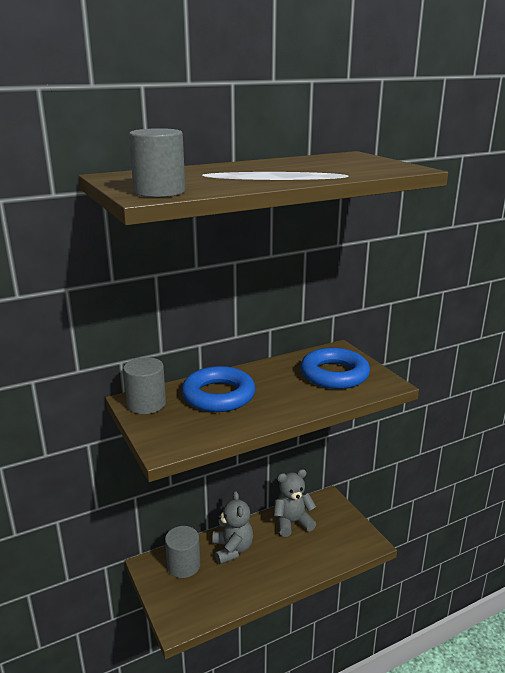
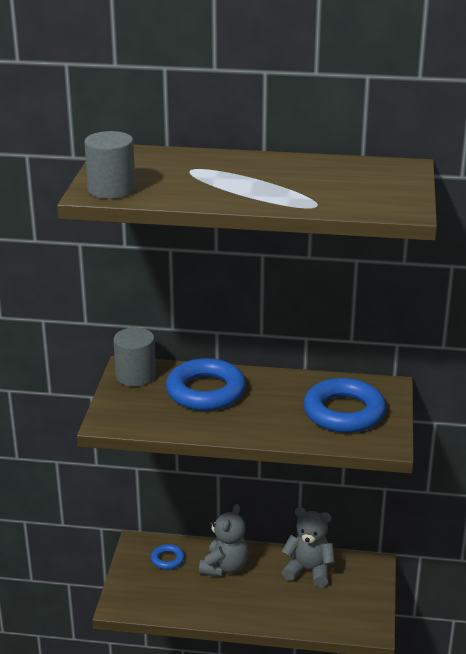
camera: 35 degrees right, 5 degrees up
(183, 565) = (167, 559): grey cylinder -> blue ring

